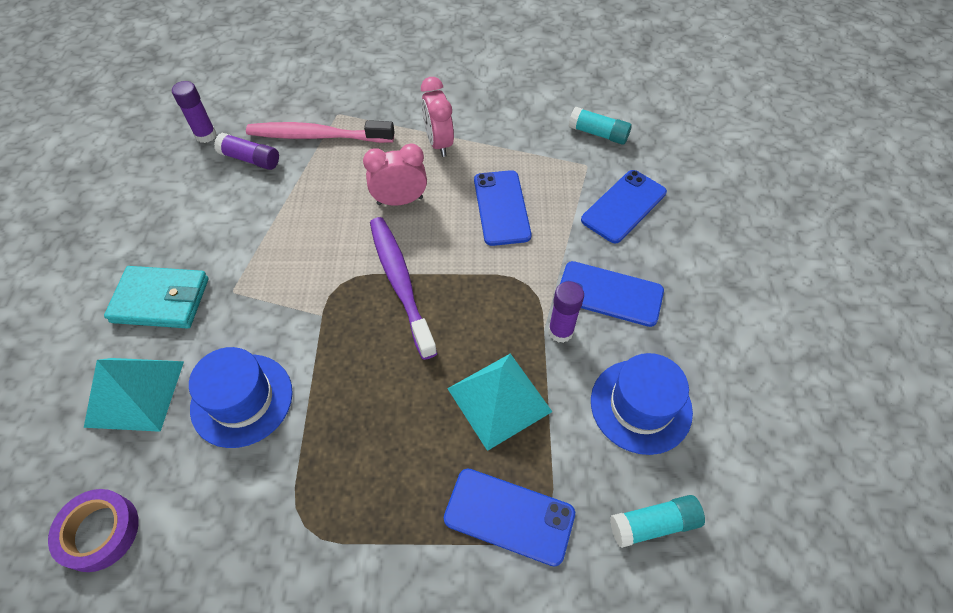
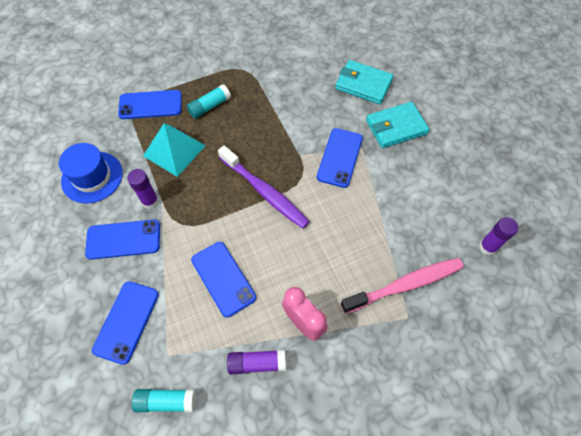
camera: 155 degrees right, 5 degrees up
(99, 532) = (327, 38): purple tape -> none
(135, 393) = (363, 84): turquoise pyramid -> turquoise wallet
(242, 400) = (309, 101): blue hat -> none
(250, 159) = (435, 240): purple glue stick -> purple glue stick (257, 363)
(272, 289) = (340, 157): none -> blue phone
(400, 201) = (301, 252): pink clock -> none
(653, 524) = (78, 126): turquoise glue stick -> turquoise glue stick (209, 106)

